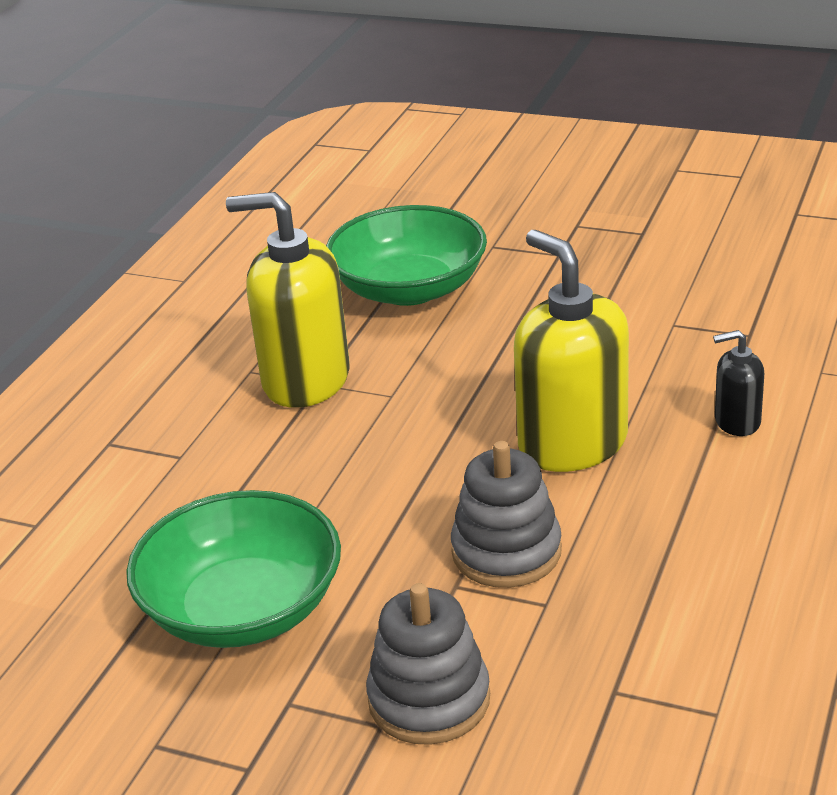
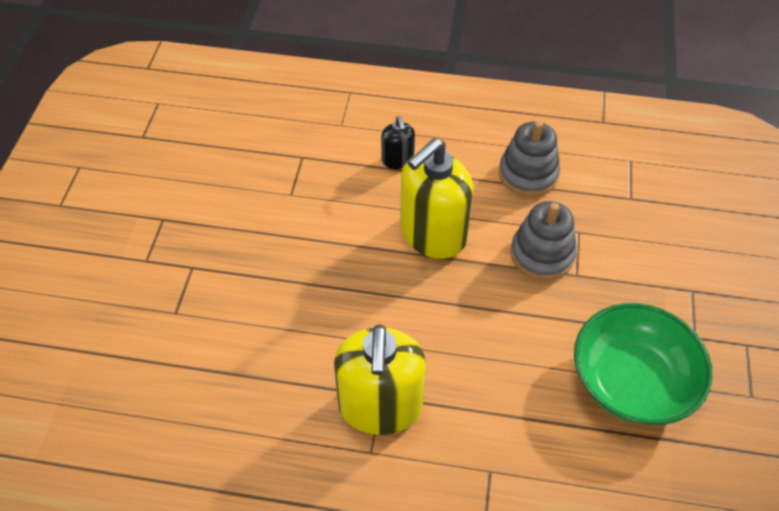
camera: 105 degrees left, 20 degrees up
(409, 289) = (243, 360): green bowl -> none
(429, 699) = (667, 272): grey stacking toy -> grey stacking toy (528, 174)

